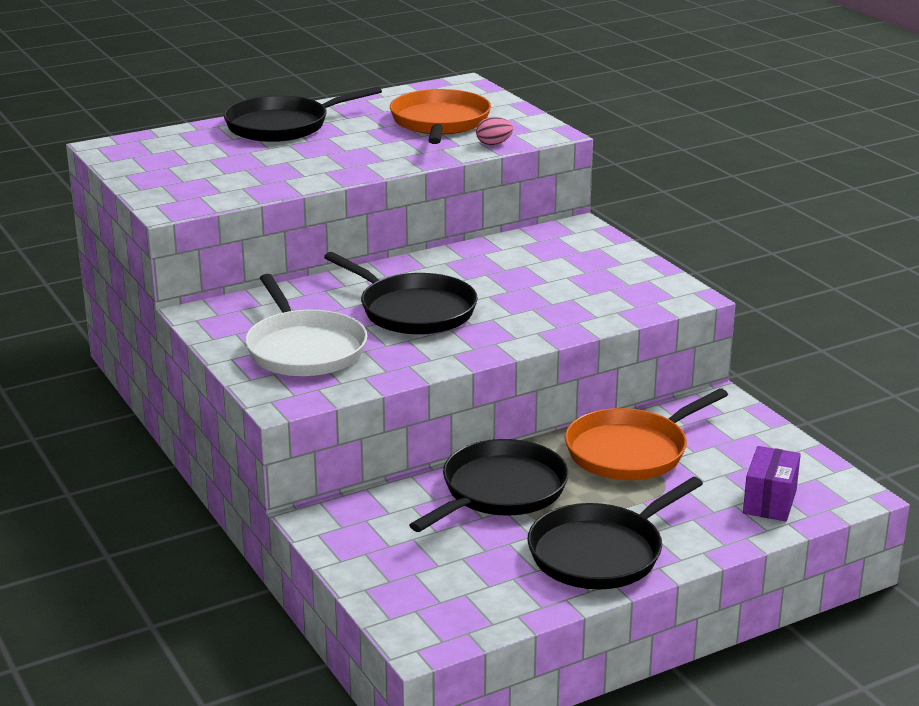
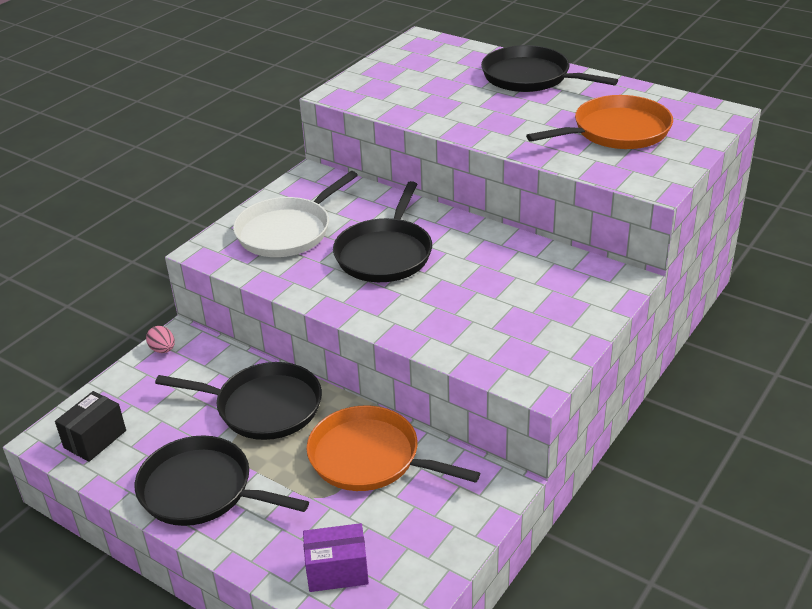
camera: 65 degrees right, 10 degrees up
(454, 608) = (95, 439): none -> black box
(493, 144) = (598, 168): pink egg -> pink egg (163, 350)

